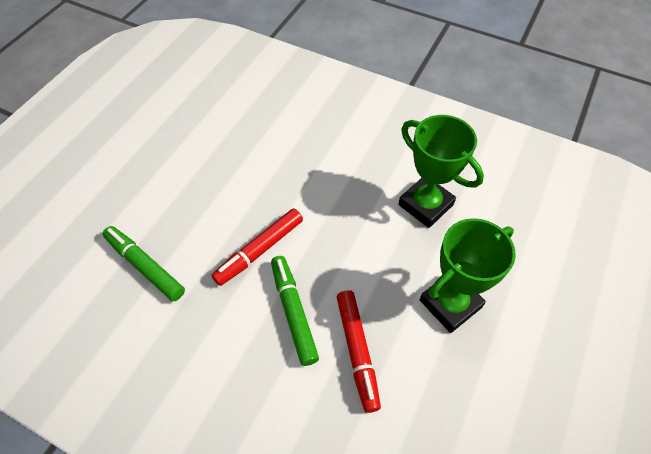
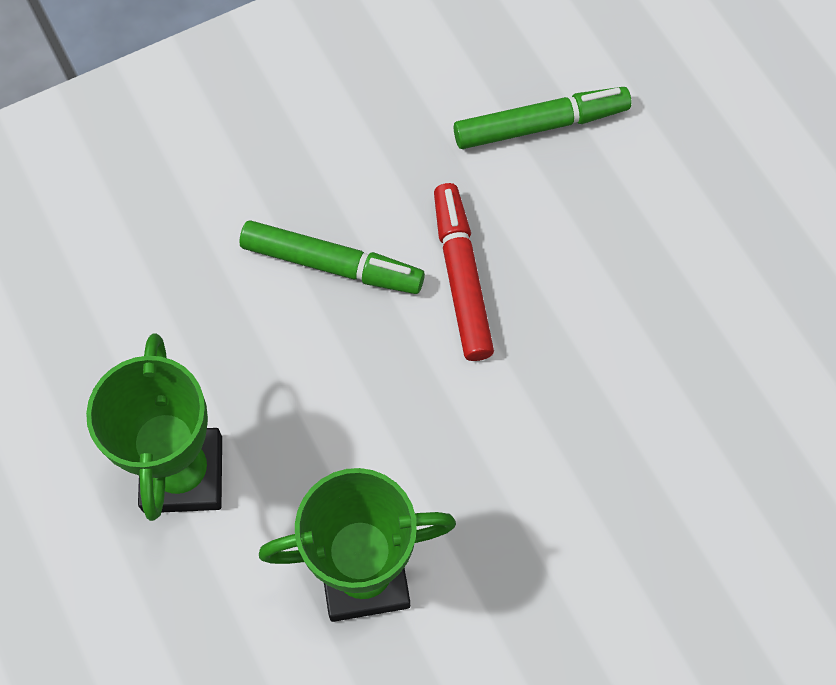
camera: 125 degrees right, 10 degrees up
(357, 351) = (218, 306): red marker -> none

